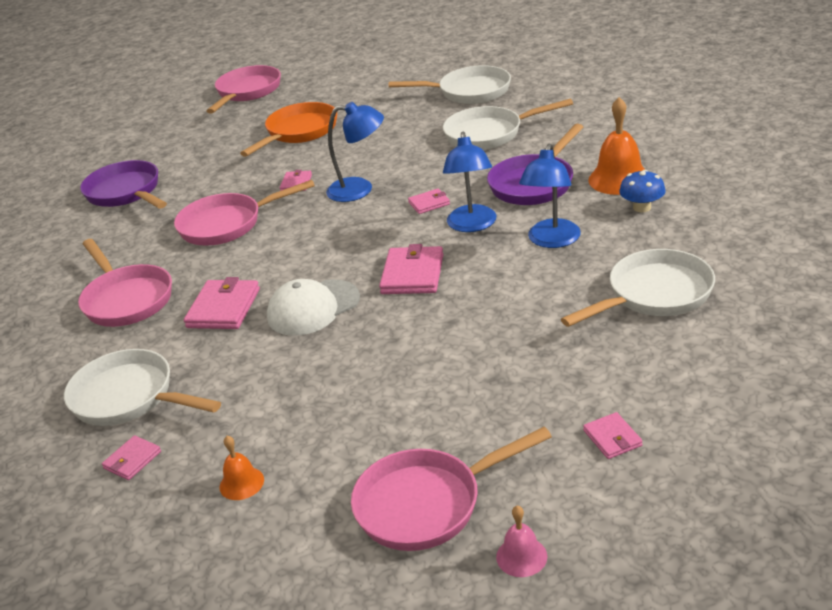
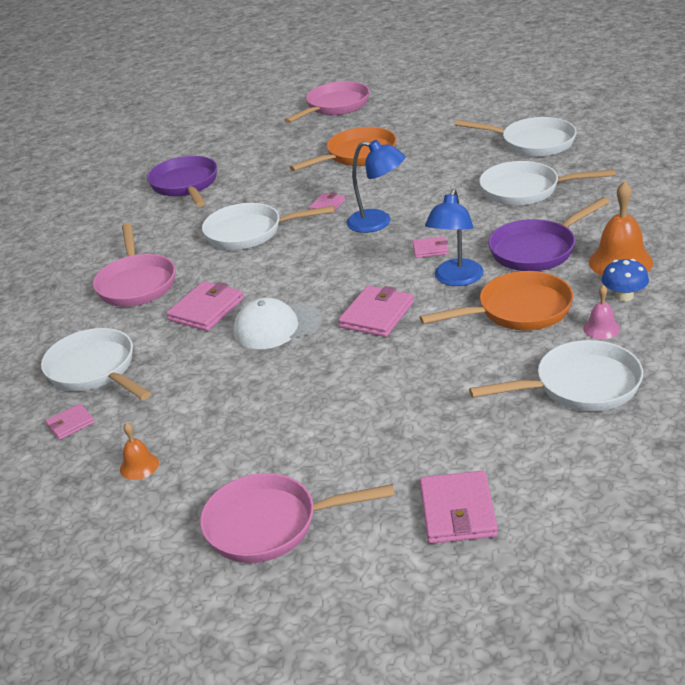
camera: 20 degrees right, 0 degrees up
(226, 224) = (249, 232): pink pan -> white pan
(521, 556) = (319, 592): pink bell -> pink bell (601, 328)
(552, 241) = (518, 310): blue lamp -> orange pan
(612, 438) = (458, 511): pink wallet -> pink wallet, size x1.78

